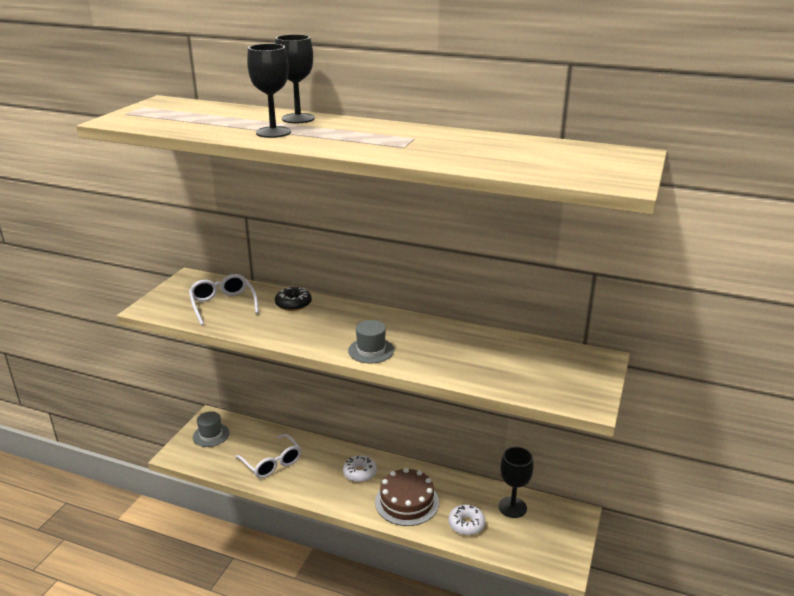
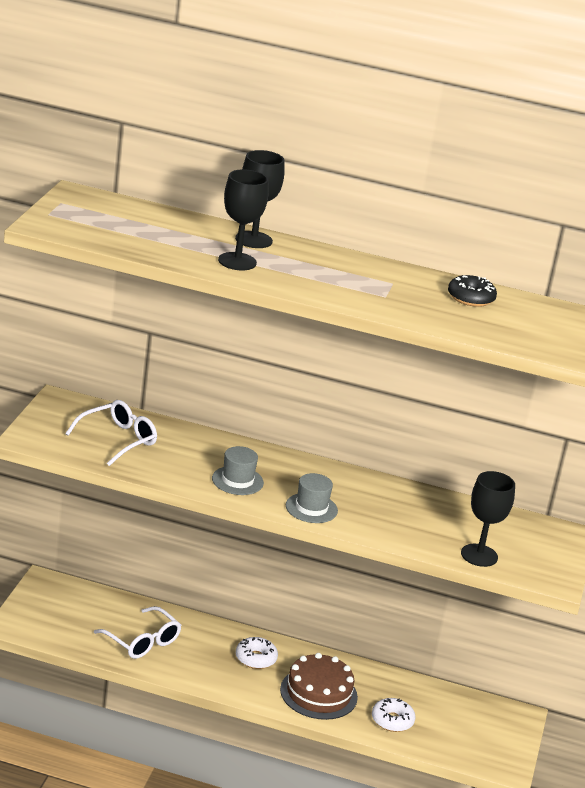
camera: 10 degrees left, 0 degrees up
(211, 435) = (53, 604): grey hat -> grey hat (237, 481)
(223, 304) = (118, 440): white glasses -> white glasses turned 75 degrees clockwise
(293, 304) = (204, 445): black donut -> black donut (470, 298)
(512, 507) = (444, 705): black goblet -> black goblet (479, 555)

